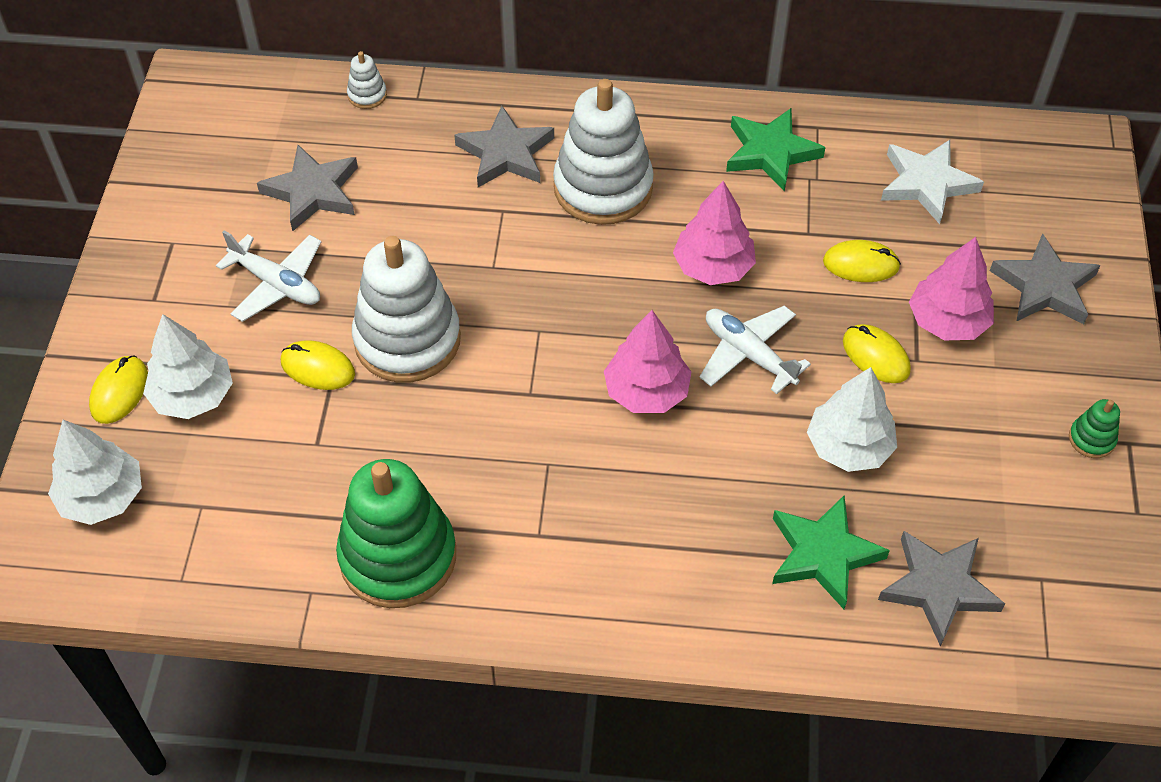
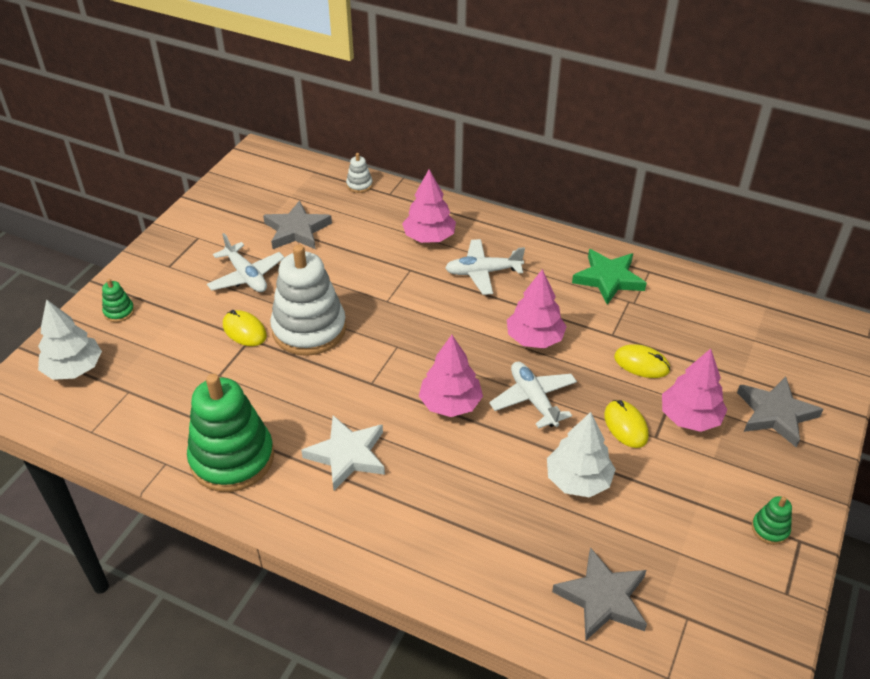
camera: 20 degrees right, 10 degrees down
(119, 391) = (119, 312): yellow mouse -> green stacking toy
(193, 396) = (160, 326): white tree -> none
(505, 153) = (429, 237): grey star -> pink tree
(603, 188) = (483, 272): white stacking toy -> white plane
(823, 554) = (525, 547): green star -> none
(926, 183) = (713, 325): white star -> white star (347, 455)

